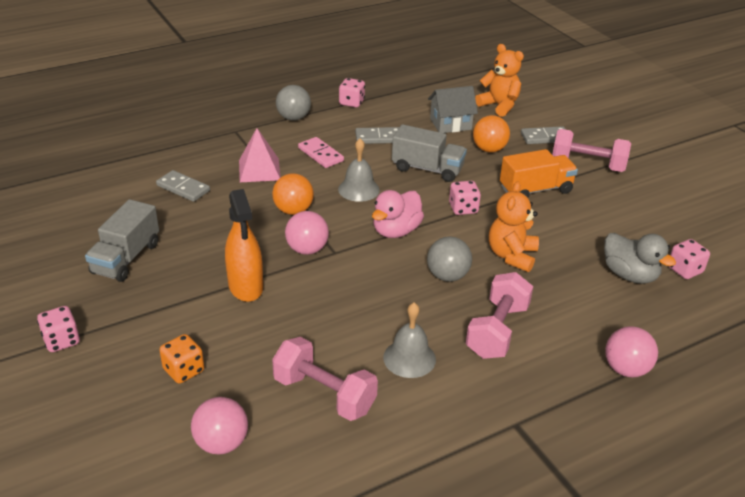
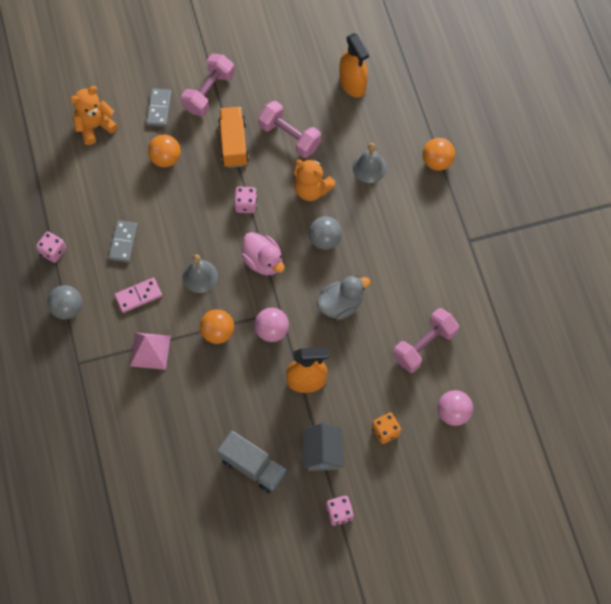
camera: 75 degrees left, 30 degrees up
(183, 188) = (163, 416): grey domino -> none
(409, 358) = (402, 286): grey bell -> grey bell (369, 167)
(427, 169) = (183, 215): grey truck -> none
(450, 124) = (116, 176): grey house -> grey house (322, 453)
(497, 331) = (388, 225): pink dumbbell -> pink dumbbell (289, 136)
(626, 369) = (437, 161): pink ball -> orange ball
(629, 275) = (350, 121): grey duck -> grey duck (341, 304)
(684, 270) = (352, 84): pink dice -> orange spray bottle

